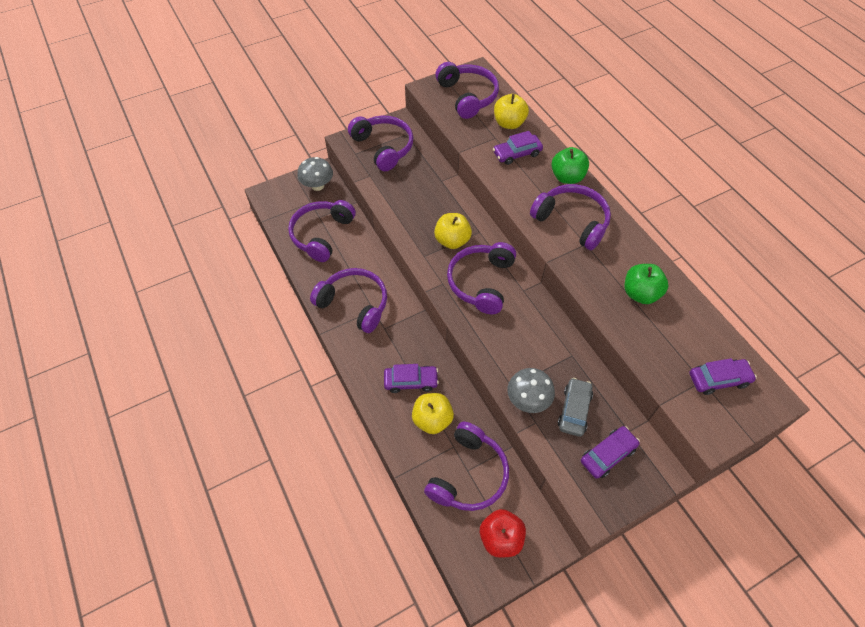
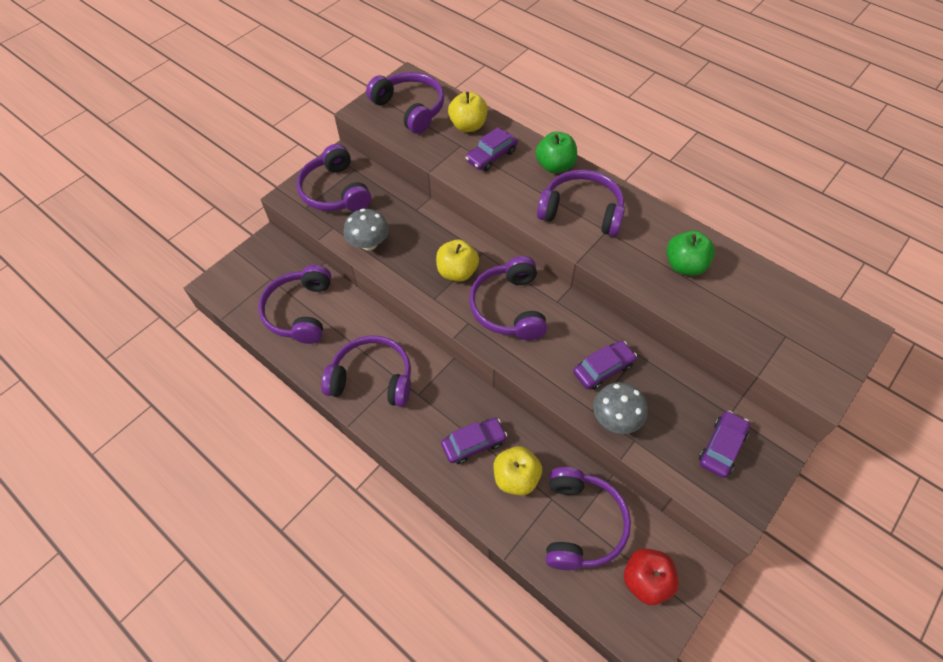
camera: 20 degrees left, 0 degrees up
(317, 185) = (271, 257): grey mushroom -> grey mushroom (369, 244)
(383, 147) = (335, 191): purple headphones -> purple headphones turned 150 degrees counterclockwise
(574, 410) = (667, 412): grey car -> none
(718, 379) = (800, 329): purple car -> purple car (603, 369)

